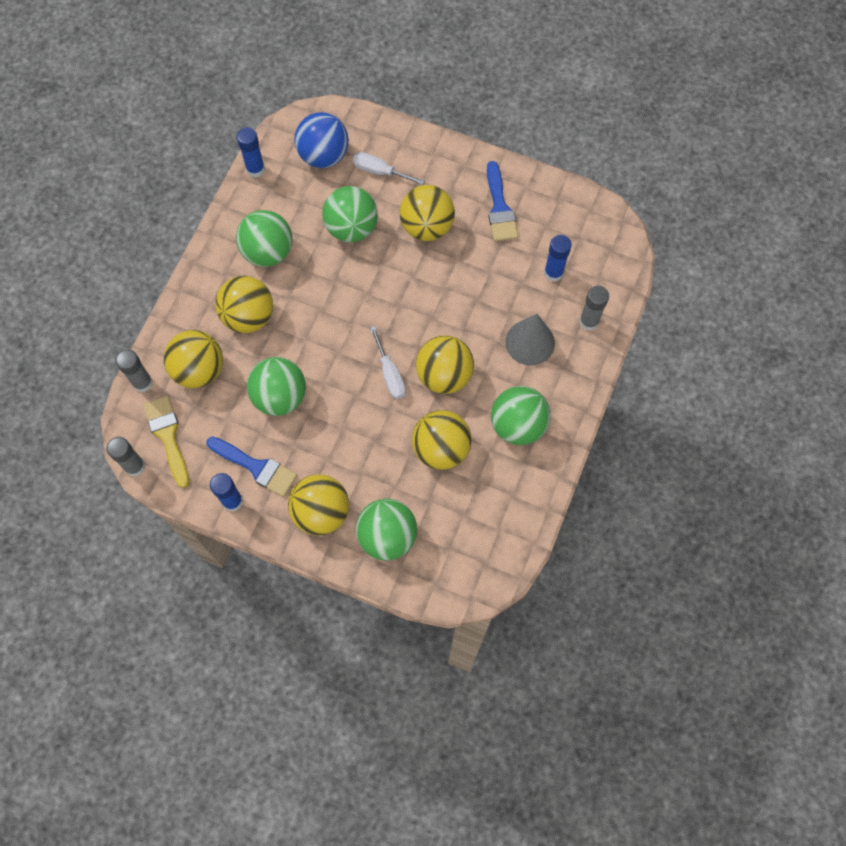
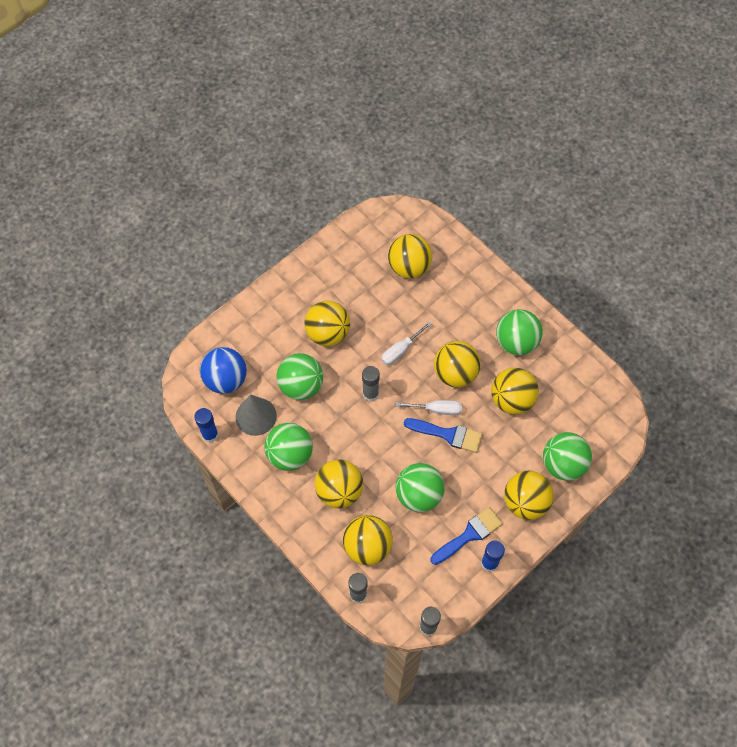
camera: 65 degrees left, 5 degrees down
(168, 436) = (413, 591): yellow brush -> none
(380, 171) = (262, 345): white screwdriver -> white screwdriver (401, 350)
(499, 208) = (338, 278): blue brush -> blue brush (448, 434)
(530, 342) = (456, 306): grey cone -> grey cone (256, 416)
(553, 273) = (409, 267): blue glue stick -> yellow ball
(588, 321) = (458, 262): grey glue stick -> grey glue stick (370, 394)

